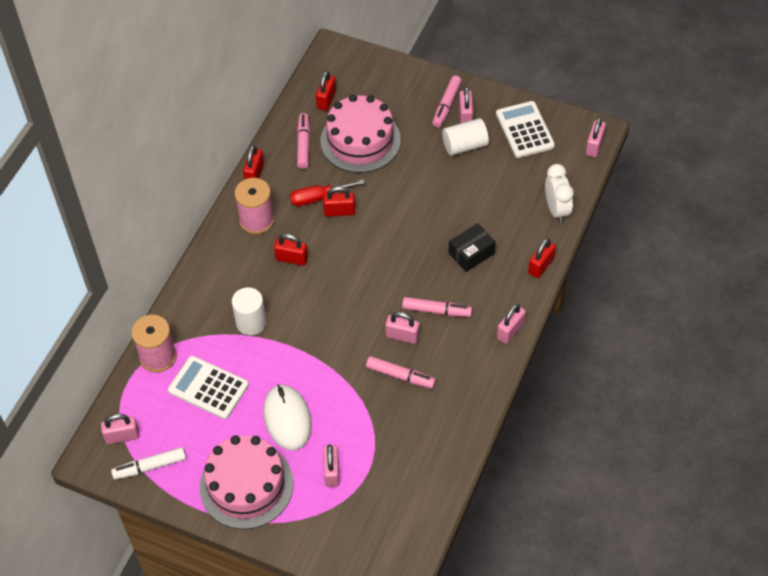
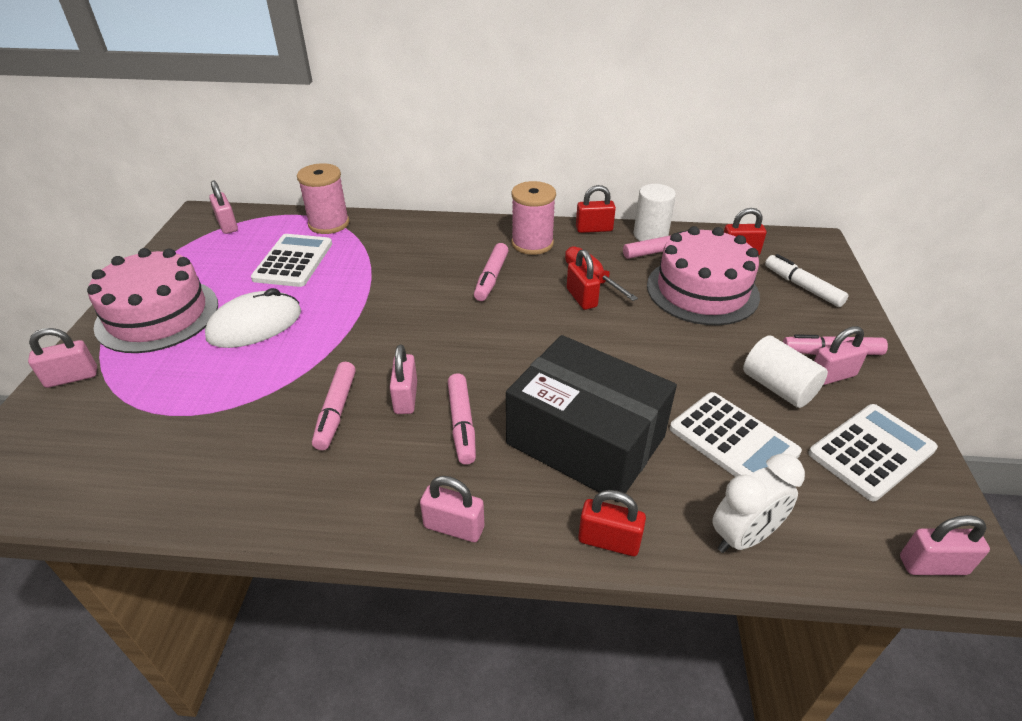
camera: 70 degrees right, 15 degrees down
(150, 467) = (189, 248): white marker -> white marker (802, 287)
(251, 322) = (389, 269): white cylinder -> white cylinder (650, 235)
(292, 258) = (491, 278): red padlock -> pink marker
(331, 471) = (172, 379): pink padlock -> pink padlock (72, 377)
(471, 253) = (585, 440): black box -> black box, size x2.08
(496, 185) = (733, 441): none -> white calculator

